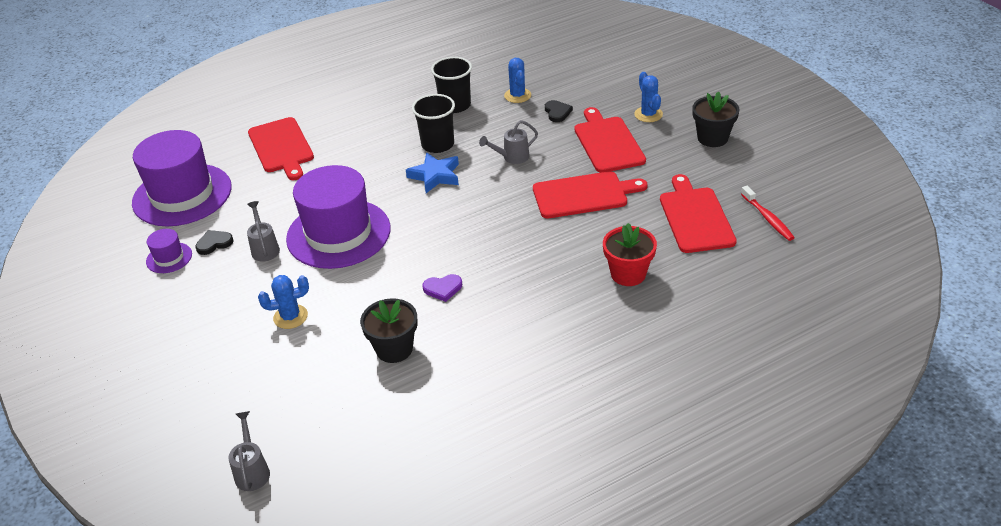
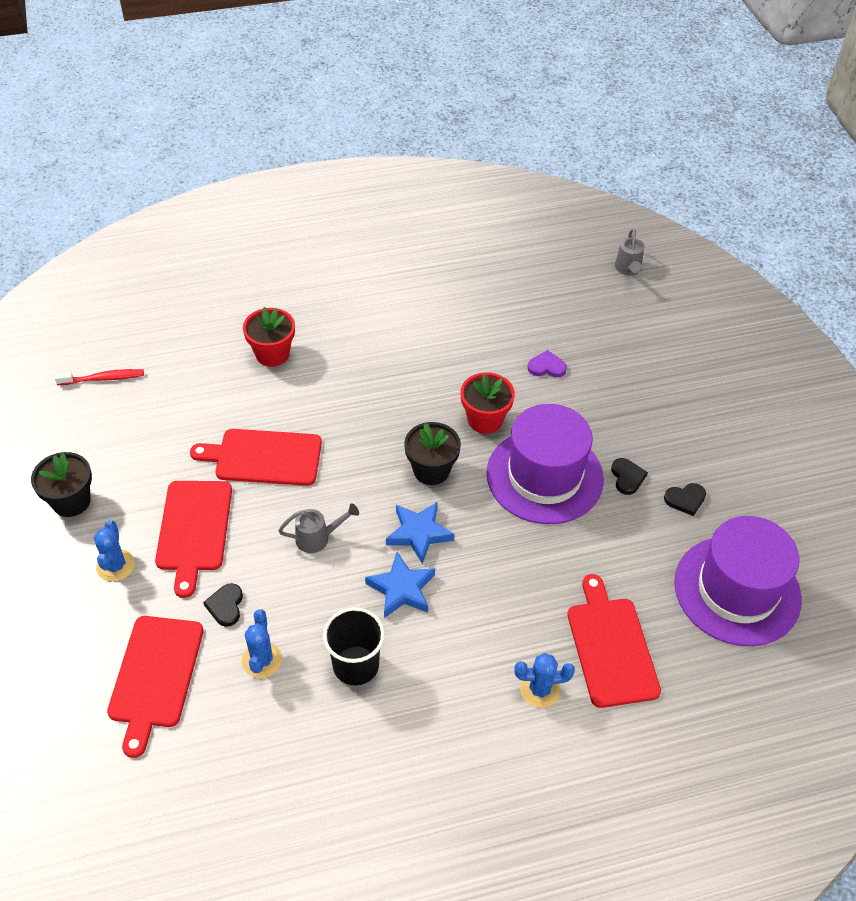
camera: 170 degrees left, 10 degrees up
(169, 258) = (734, 492): purple hat -> none
(265, 248) = (627, 477): grey watering can -> black heart
(290, 317) = (598, 388): blue cactus -> blue cactus (540, 689)
(394, 349) = (506, 335): black flower pot -> black flower pot (431, 470)
(400, 264) = (485, 420): none -> red flower pot
(437, 144) = (401, 589): black cup -> blue star
(443, 288) = (449, 382): purple heart -> purple heart (546, 367)
(695, 217) = (170, 398): red cutting board -> red cutting board (155, 676)
(767, 218) = (103, 378): red toothbrush -> red toothbrush turned 90 degrees clockwise

